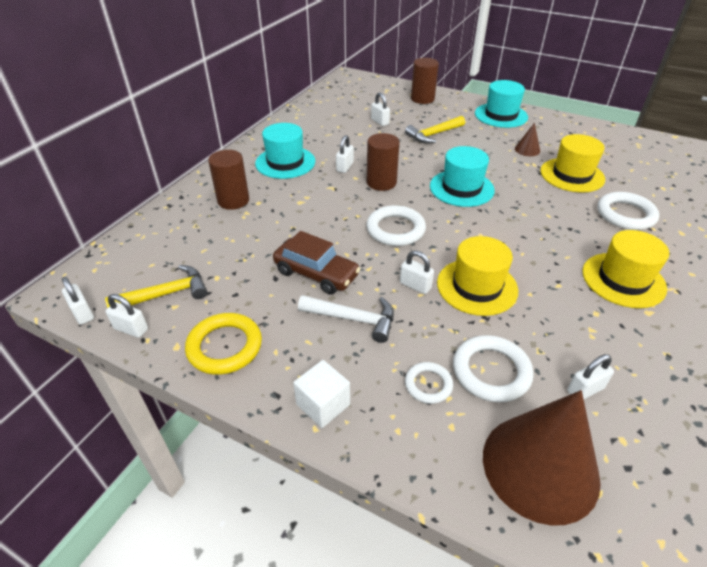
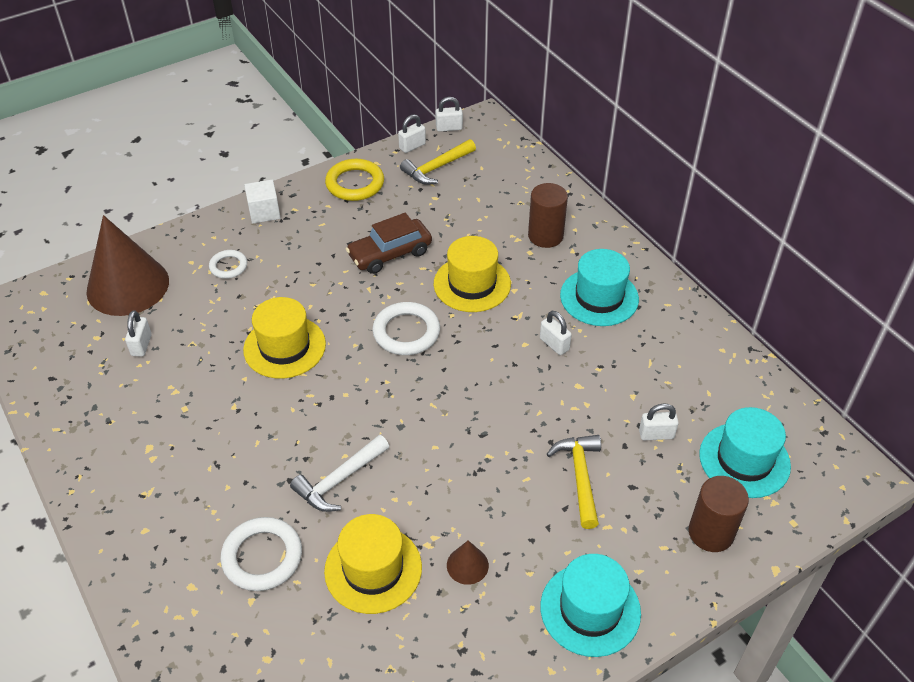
camera: 120 degrees right, 5 degrees up
(166, 294) = (436, 168): yellow hammer -> yellow hammer turned 45 degrees clockwise
(353, 319) = (320, 255): white hammer -> white hammer (339, 480)
(381, 182) = (498, 361): brown cylinder -> none
(415, 285) = (322, 307): white padlock -> none
(461, 188) = (433, 428): turquoise hat -> turquoise hat (744, 460)
(491, 371) = (205, 304): white ring -> none
(623, 280) = (192, 462): yellow hat -> yellow hat (472, 284)

